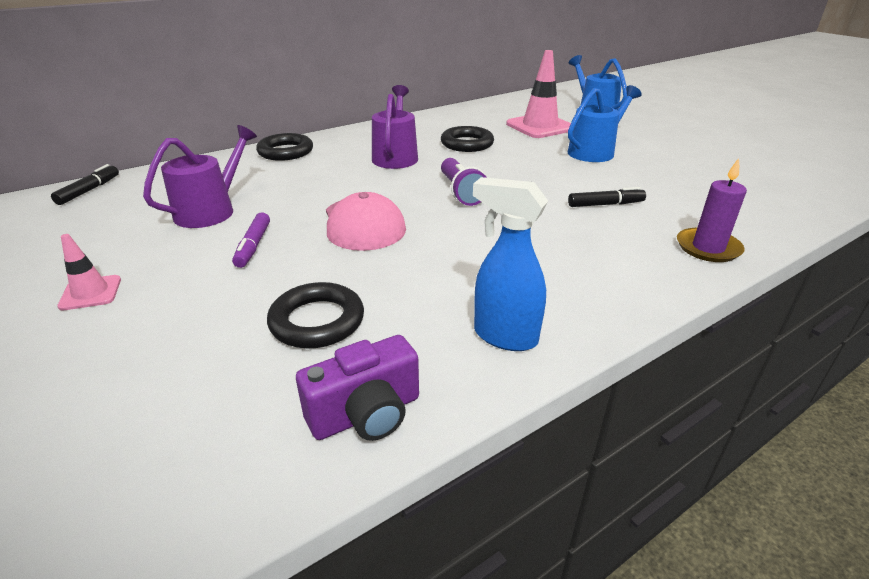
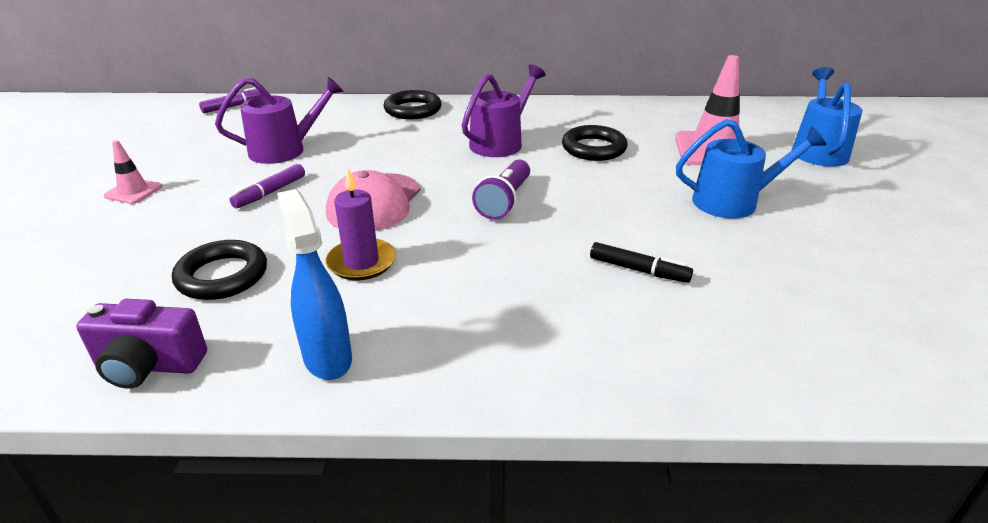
camera: 35 degrees right, 0 degrees up
(89, 190) = (235, 106): black marker -> purple marker
(708, 248) = (679, 370): purple candle -> purple candle (361, 262)

